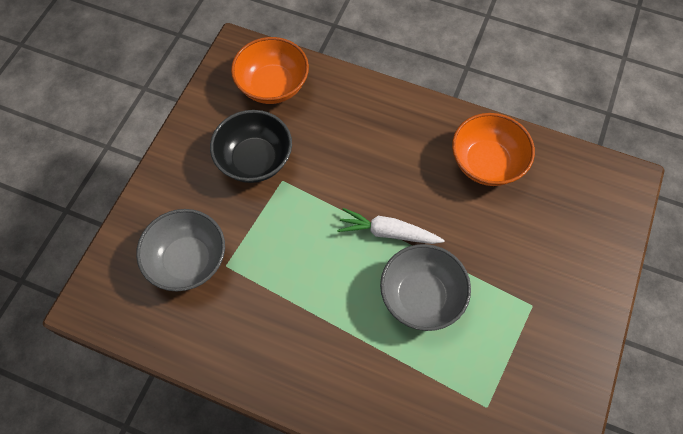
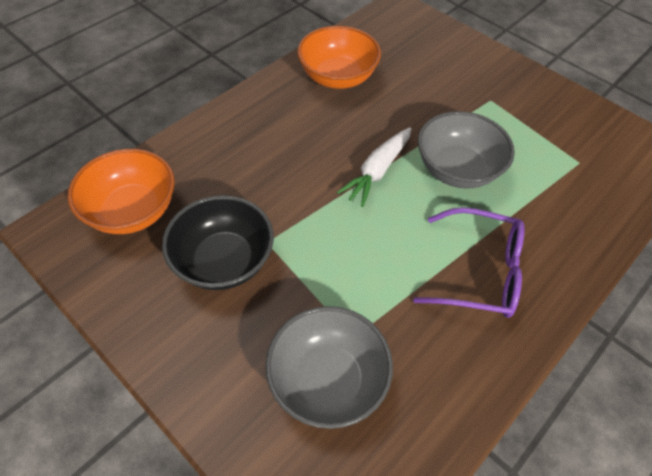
camera: 70 degrees left, 10 degrees down
(317, 340) = (479, 272): none -> purple glasses

